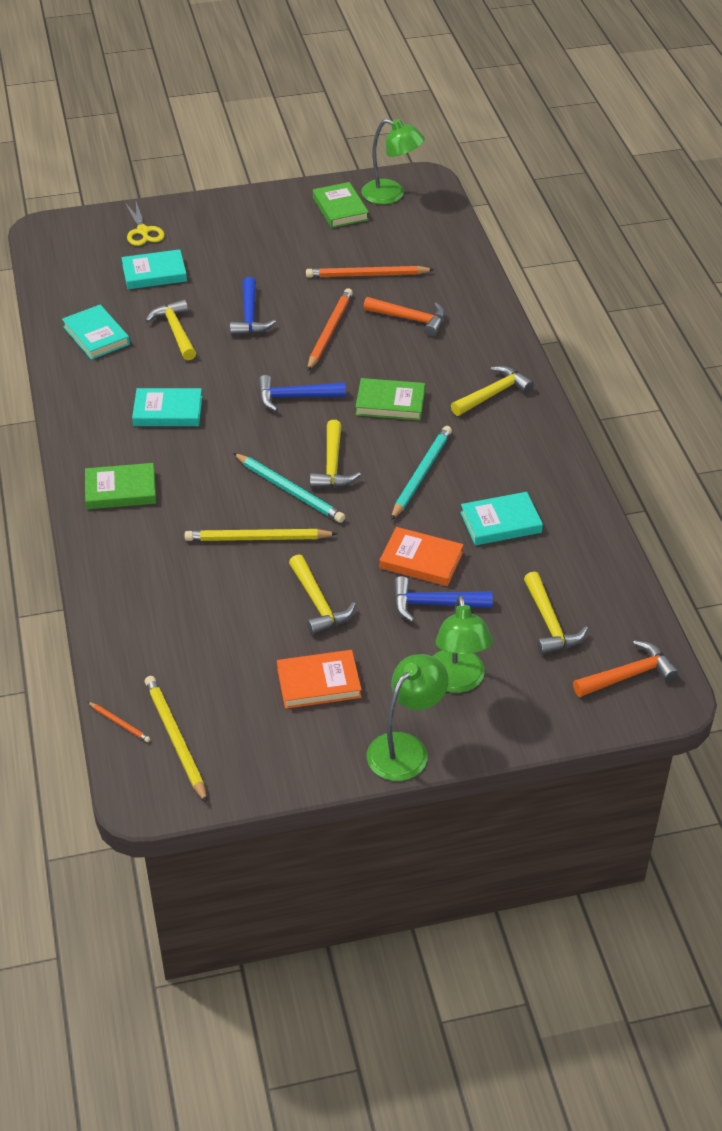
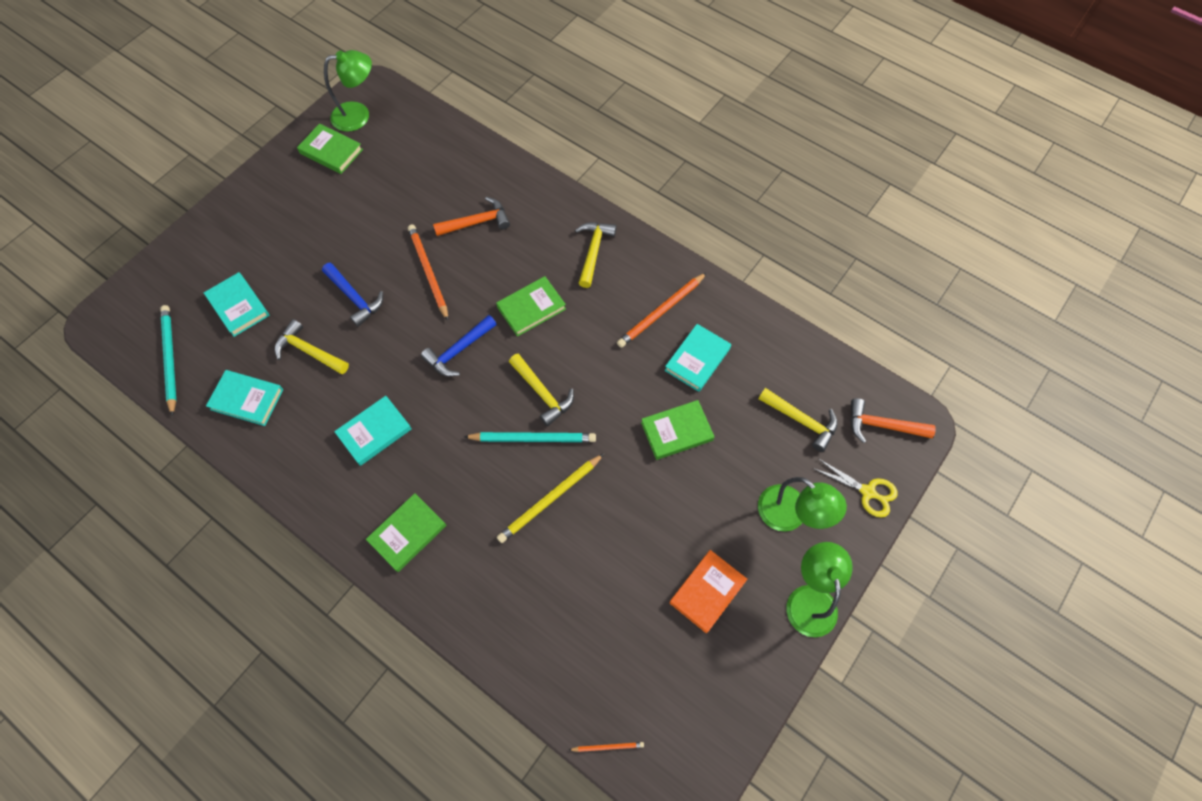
camera: 40 degrees left, 20 degrees up
(143, 231) = (189, 271): yellow scissors -> yellow scissors (868, 492)
(154, 273) = (238, 306): turquoise book -> turquoise book turned 75 degrees counterclockwise
(175, 739) = (659, 725): yellow pencil -> none
(318, 603) = (644, 523): yellow hammer -> none
(366, 275) = (408, 202): orange pencil -> orange pencil (661, 312)
(421, 474) = (609, 356): turquoise pencil -> turquoise pencil (170, 359)
(421, 560) = (677, 431): orange book -> green book
(434, 604) = (718, 462): blue hammer -> none
(628, 675) = (882, 425): orange hammer -> orange hammer turned 105 degrees counterclockwise

